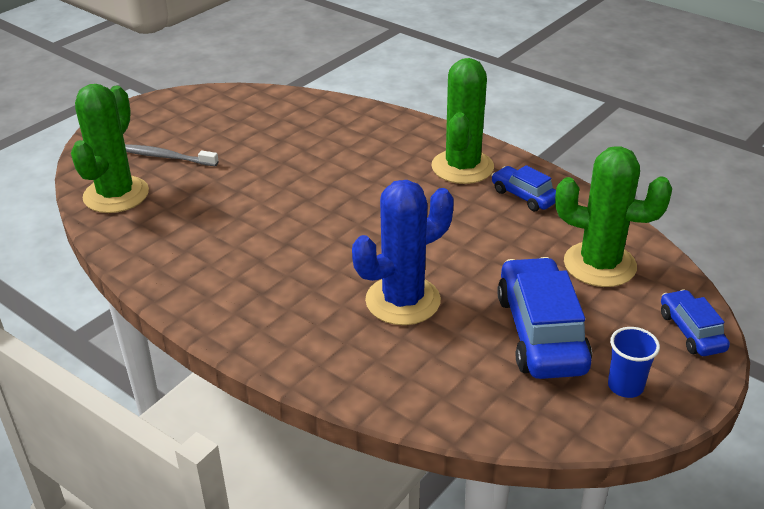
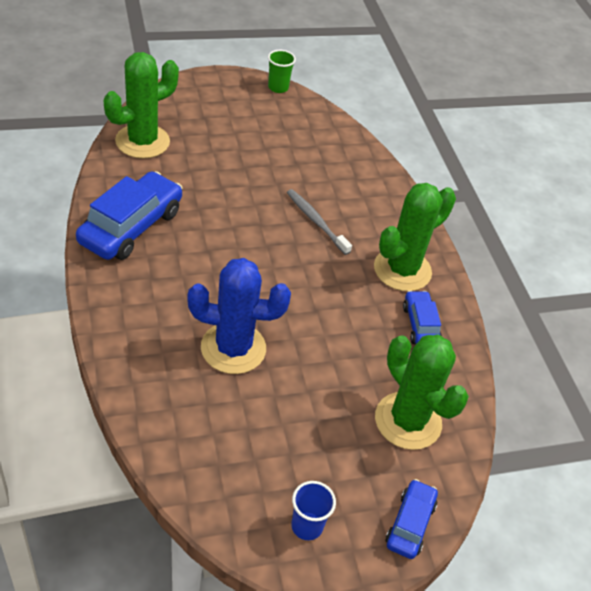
camera: 30 degrees right, 10 degrees up
(166, 157) = (204, 130): grey toothbrush -> grey toothbrush (316, 221)
(193, 94) = (278, 87): none -> green cup
(541, 332) = (298, 441): blue car -> blue car (131, 227)

